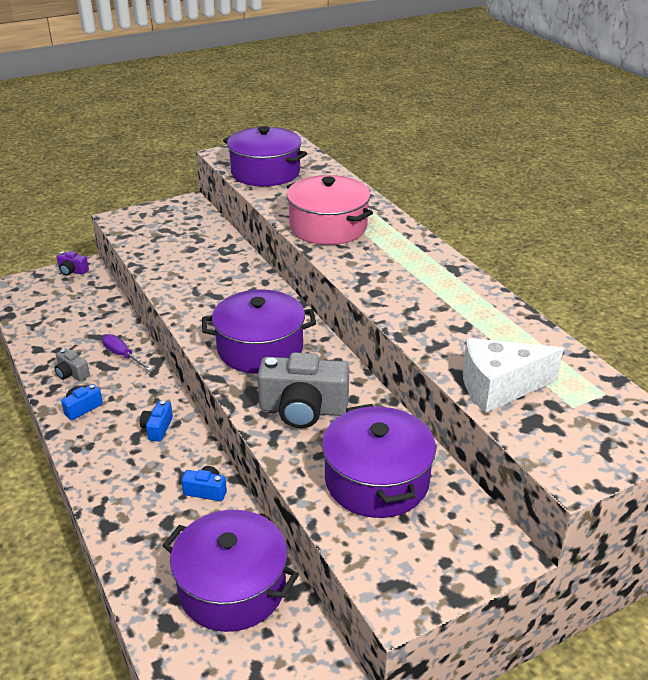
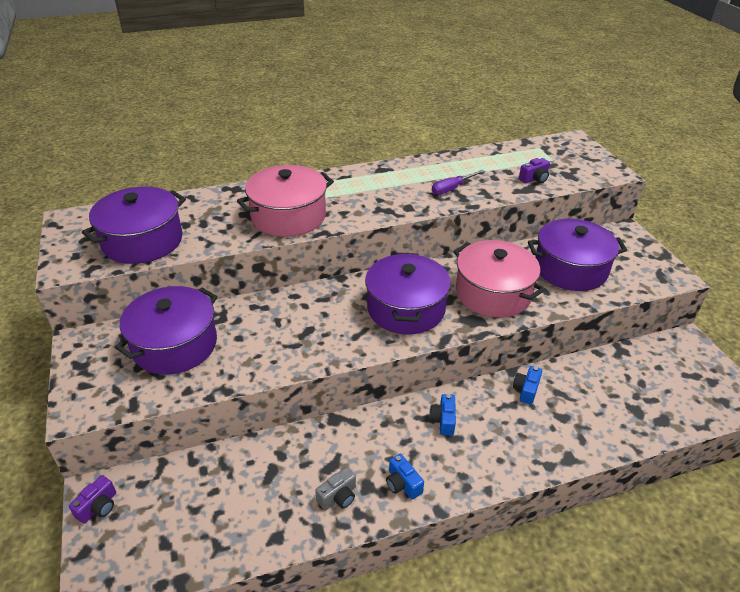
camera: 80 degrees left, 5 degrees up
(122, 355) = (317, 448): purple screwdriver -> purple screwdriver (452, 188)
(157, 428) = (443, 420): blue camera -> blue camera turned 75 degrees clockwise
(232, 587) = (623, 381): purple pot -> purple pot (175, 345)
(303, 410) = (493, 293): grey camera -> pink pot
(499, 387) = (534, 179): white cheese -> purple camera

